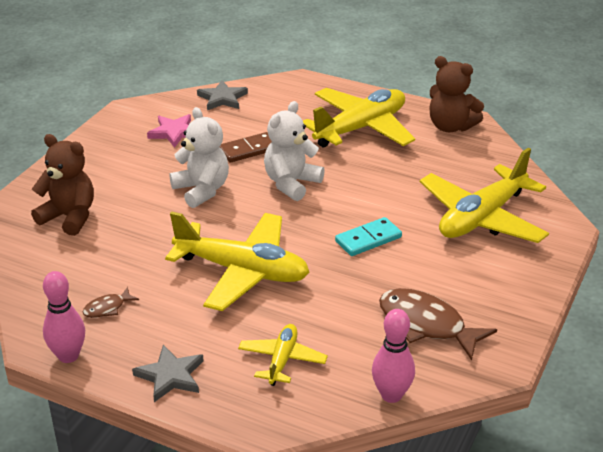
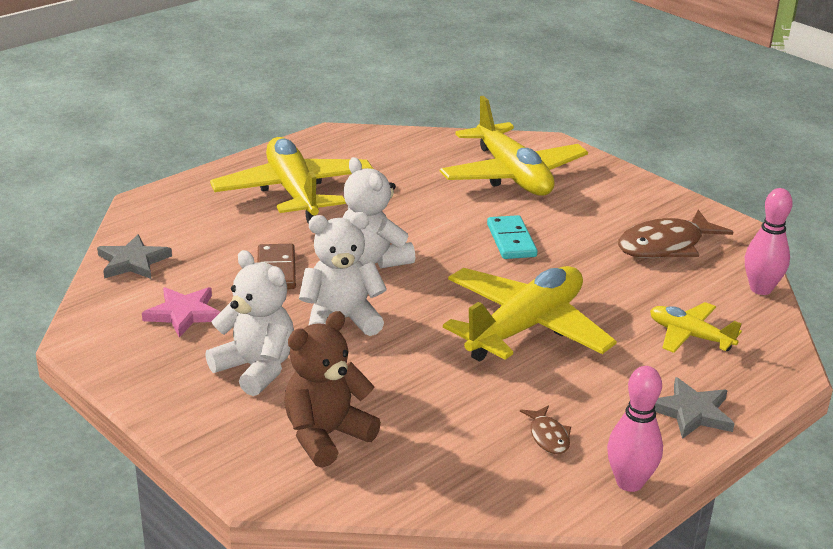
camera: 70 degrees left, 5 degrees down
(128, 174) = (256, 369): none -> white teddy bear
(450, 126) = (336, 146): brown teddy bear -> none

